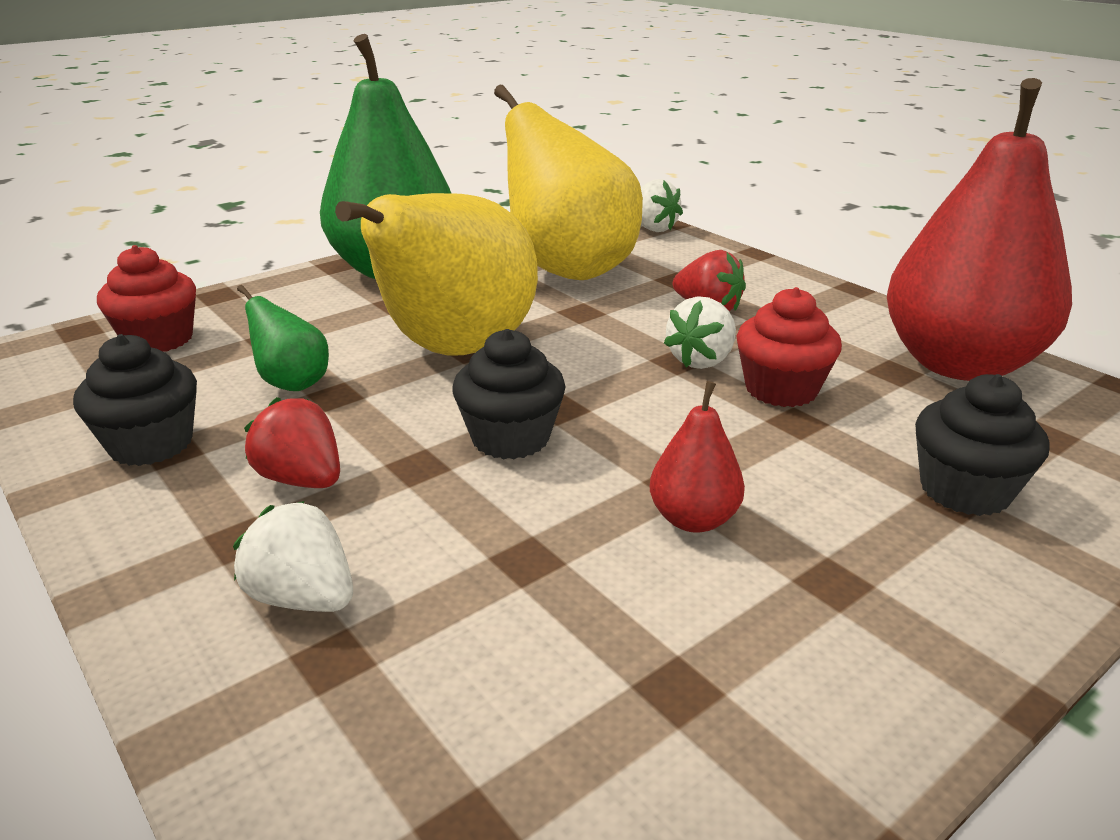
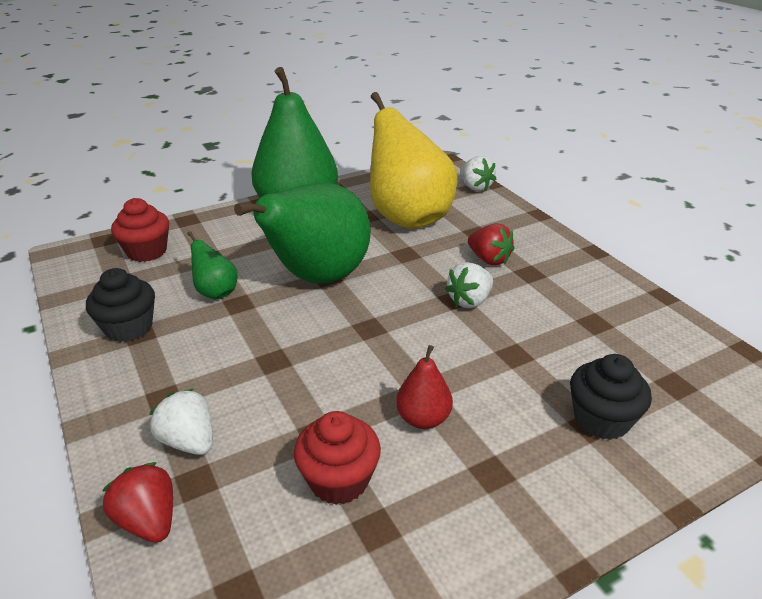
camera: 10 degrees right, 5 degrees up
(302, 479) = (206, 362): red strawberry -> red strawberry (149, 520)
(454, 351) = (317, 278): yellow pear -> green pear
(510, 438) = (332, 347): black cupcake -> none
(781, 389) = (513, 329): red cupcake -> red cupcake (339, 480)
(958, 364) = (640, 321): red pear -> none

